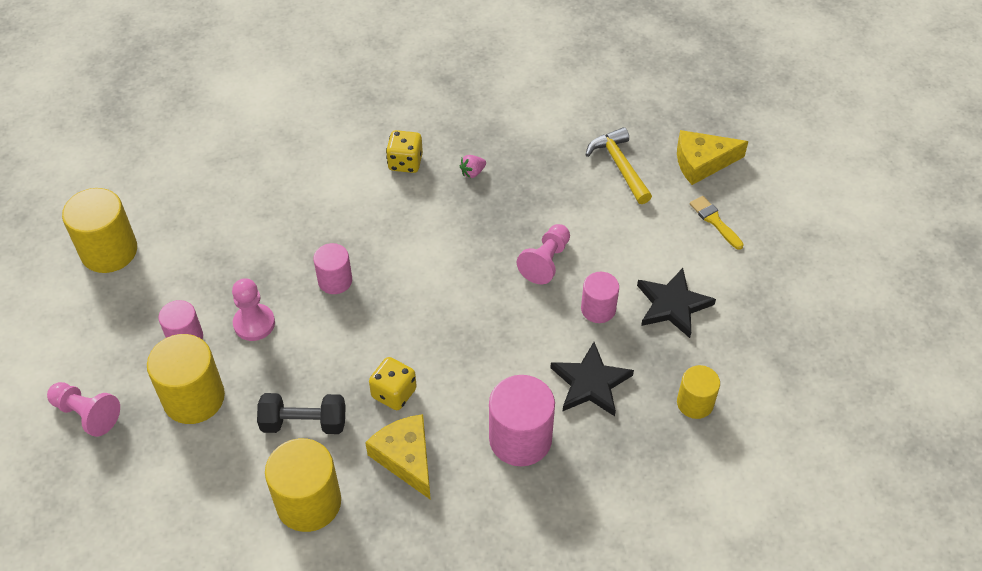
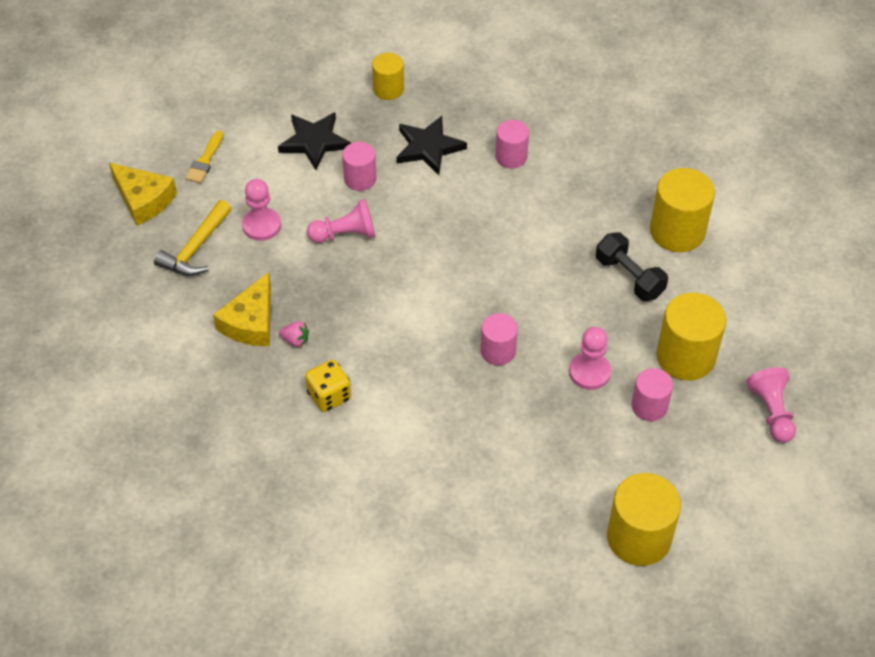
camera: 130 degrees left, 0 degrees up
(394, 393) = (551, 244): yellow dice -> none
(406, 458) = (590, 204): yellow cheese -> yellow cheese (251, 322)
(520, 439) = (511, 157): pink cylinder -> pink cylinder, size x0.60
(606, 216) = (261, 225): none -> pink pawn

